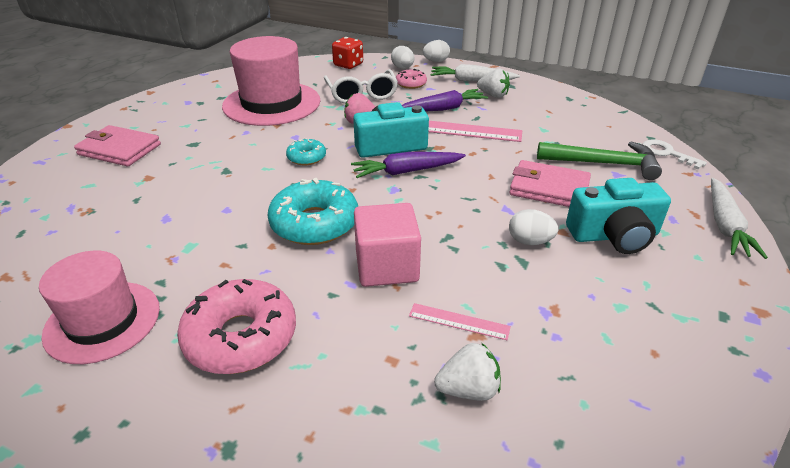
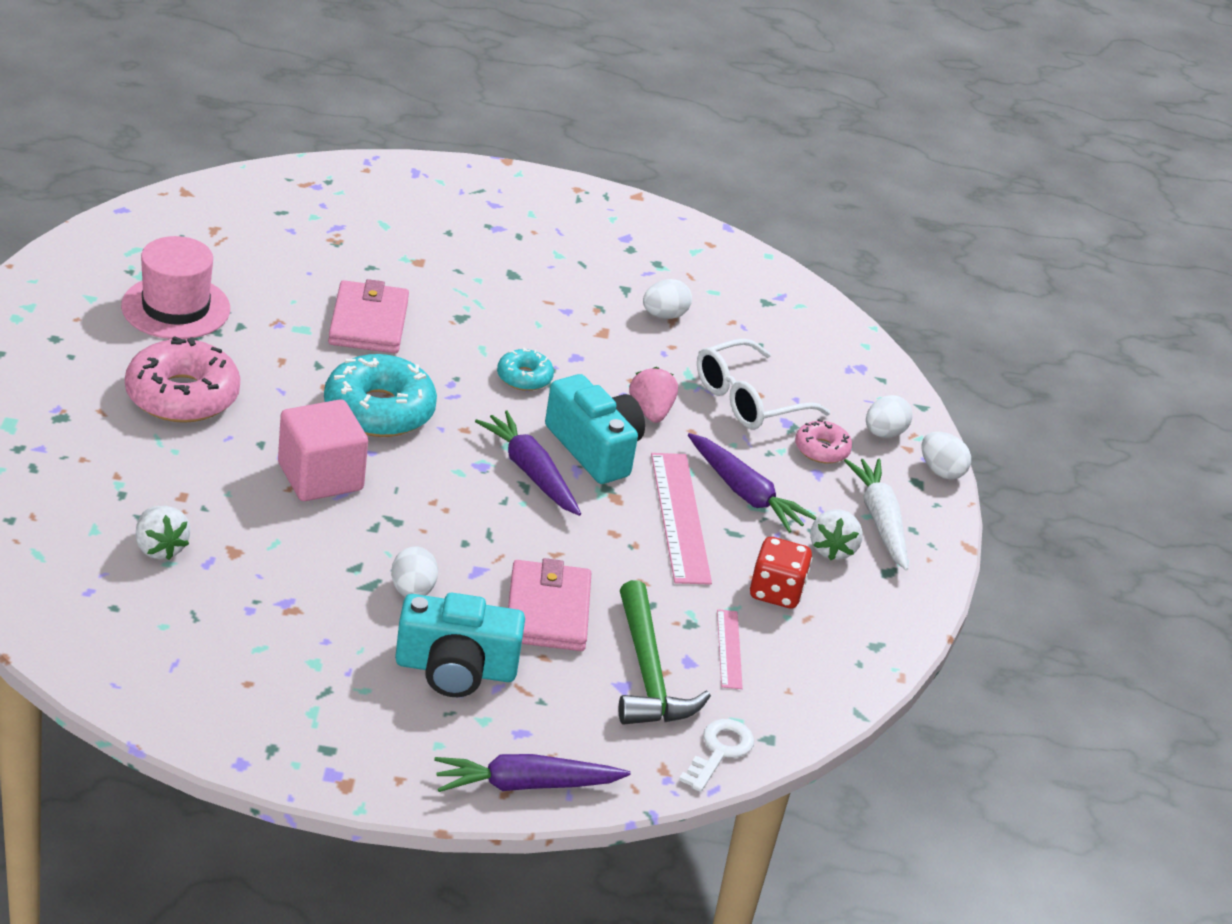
camera: 65 degrees right, 0 degrees up
(119, 149) = (469, 221): pink wallet -> pink wallet (368, 322)
(272, 103) = (664, 315): pink hat -> white egg
(348, 65) = (857, 369): red dice -> red dice (776, 592)
(459, 321) = (249, 537): pink ruler -> pink ruler (729, 649)
(614, 235) = (455, 669): turquoise camera -> turquoise camera turned 60 degrees counterclockwise
(725, 225) = (525, 785): white carrot -> purple carrot

